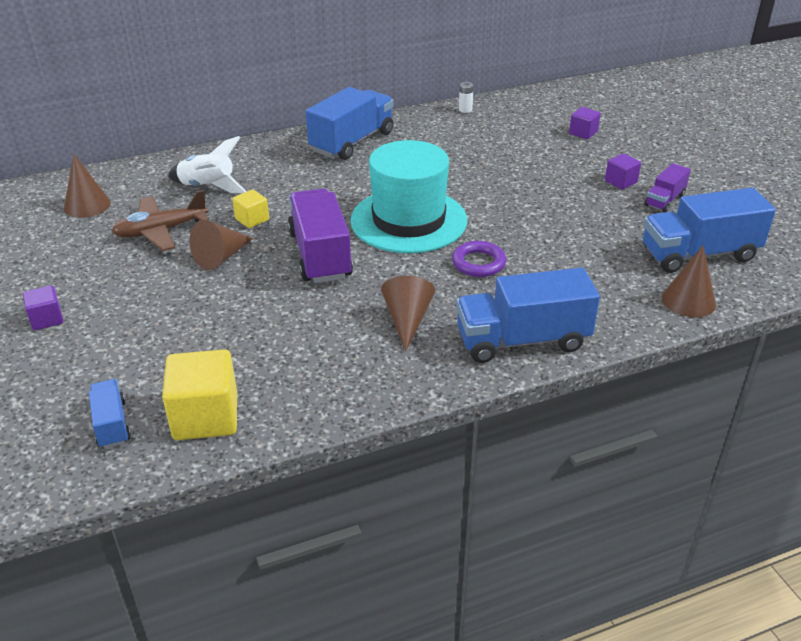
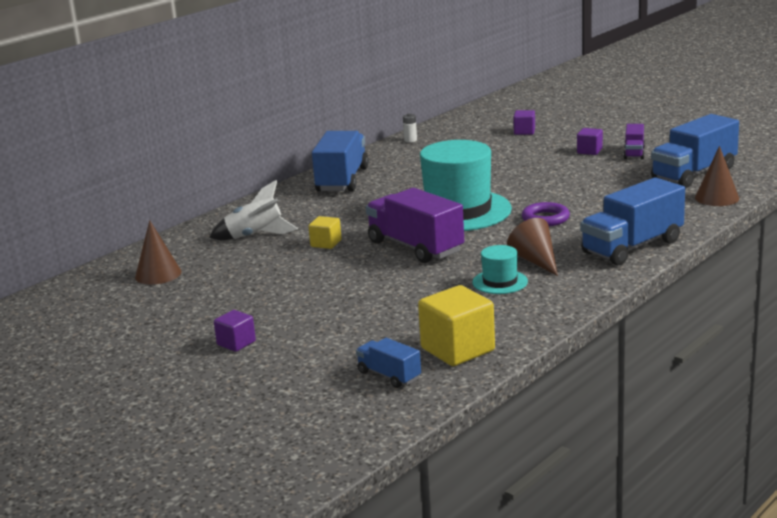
camera: 25 degrees left, 15 degrees down
(161, 231) = (255, 270): brown plane -> none
(221, 257) = (333, 270): brown cone -> none
(343, 336) = (500, 282): none -> turquoise hat

